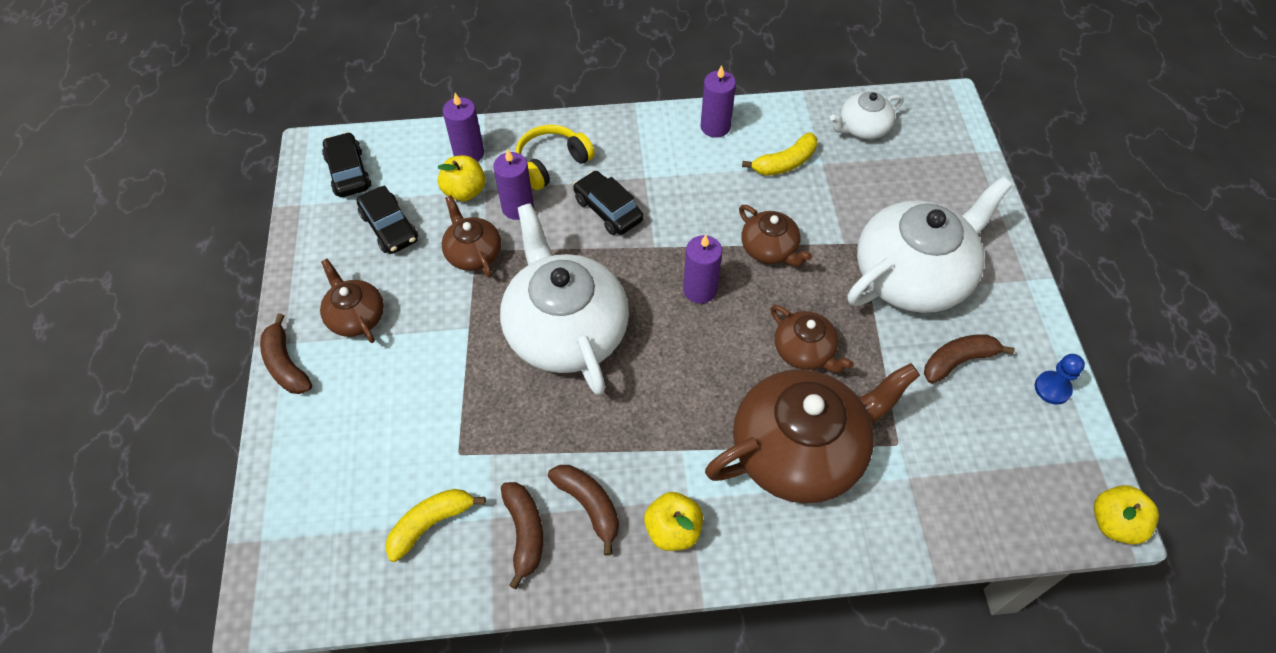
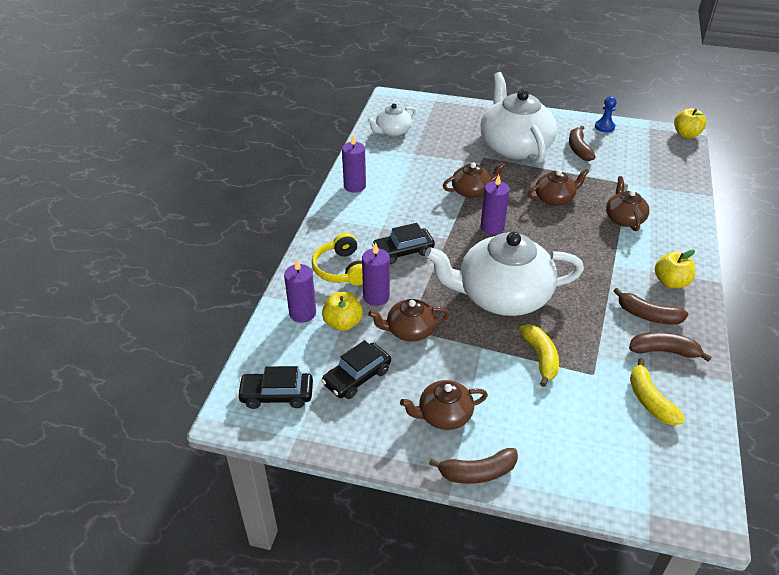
camera: 70 degrees left, 15 degrees down
(389, 227) = (357, 377): black car -> black car turned 150 degrees clockwise
(589, 506) = (647, 315): brown banana -> brown banana turned 135 degrees counterclockwise
(784, 163) = (404, 167): yellow banana -> yellow banana (540, 358)
(800, 450) = (624, 218): brown teapot -> brown teapot, size x0.50
(862, 128) = (392, 131): white teapot -> white teapot turned 60 degrees clockwise

